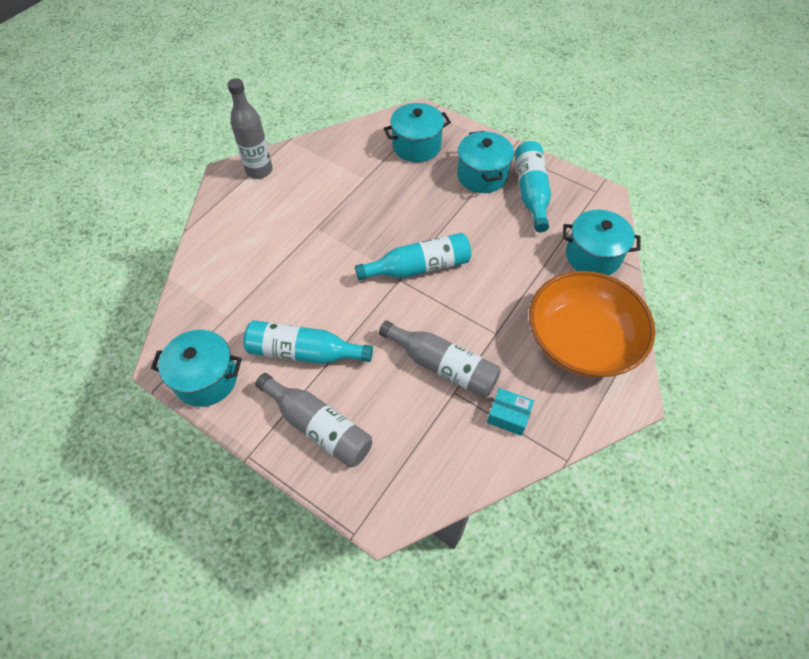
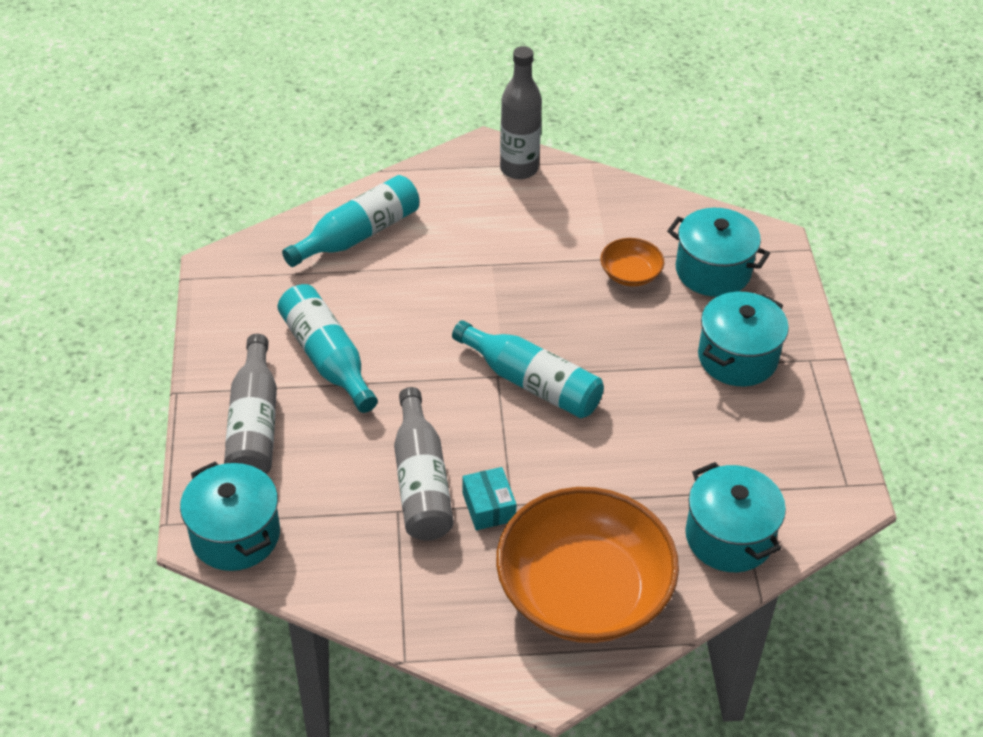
camera: 50 degrees right, 10 degrees down
(206, 379) = (228, 306): turquoise pot -> turquoise pot (235, 535)
(385, 177) = (630, 274): none -> orange bowl
(508, 416) = (413, 576): turquoise box -> turquoise box (488, 507)
(531, 192) = (766, 420): turquoise bottle -> turquoise bottle (358, 235)

